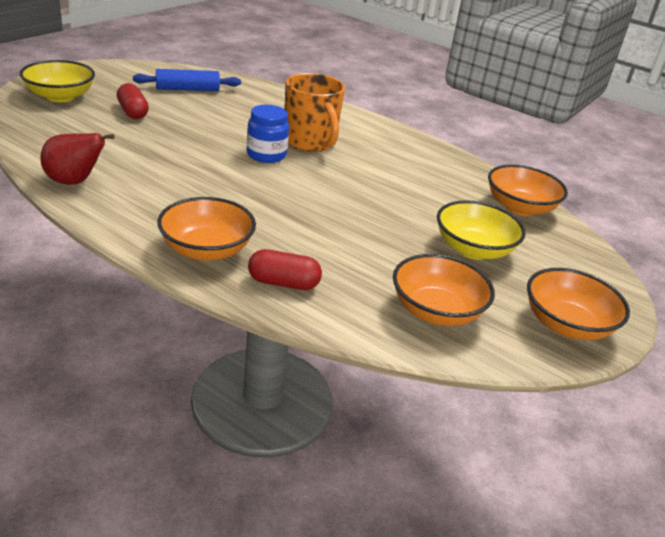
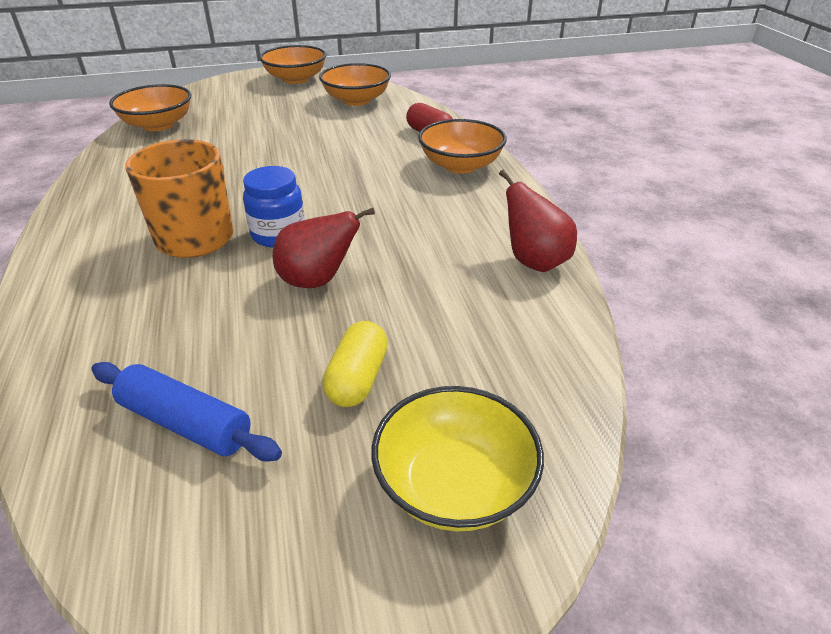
camera: 135 degrees left, 5 degrees up
(133, 112) = (357, 379): red capsule -> yellow capsule
(205, 139) = (317, 281): none -> red pear
(473, 249) = (263, 115): yellow bowl -> none

